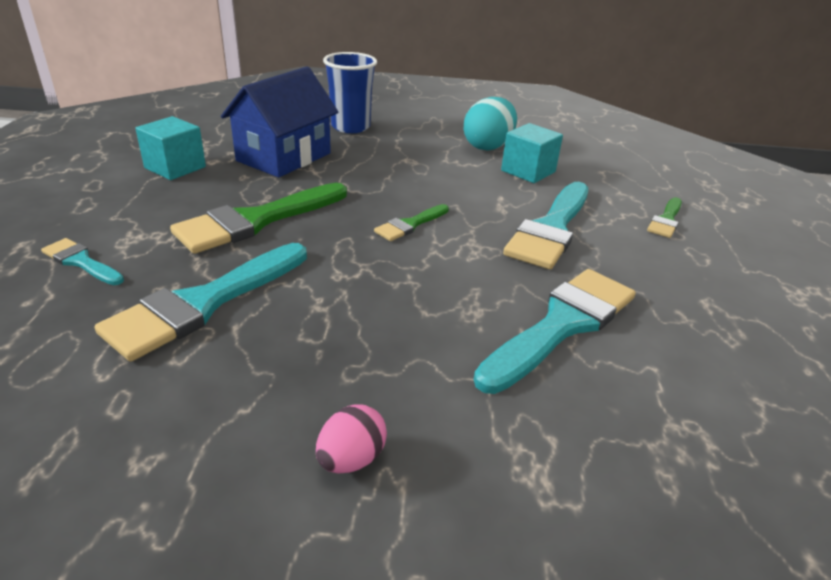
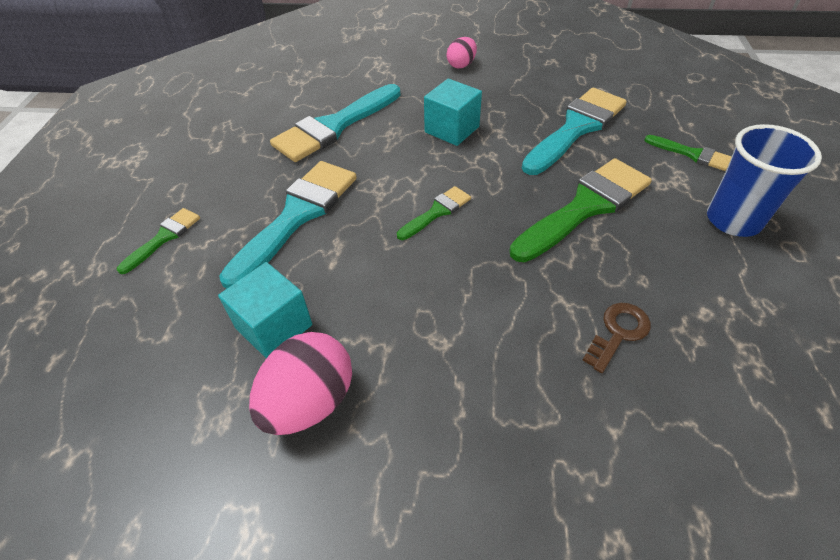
camera: 175 degrees left, 15 degrees up
(81, 262) = (692, 154): turquoise brush -> green brush
(175, 167) = (738, 292): turquoise cube -> turquoise cube (452, 129)
(284, 157) = (618, 333): blue house -> brown key
(350, 127) = (552, 459): blue cup -> blue cup (733, 220)
(488, 146) = (309, 402): turquoise egg -> pink egg

